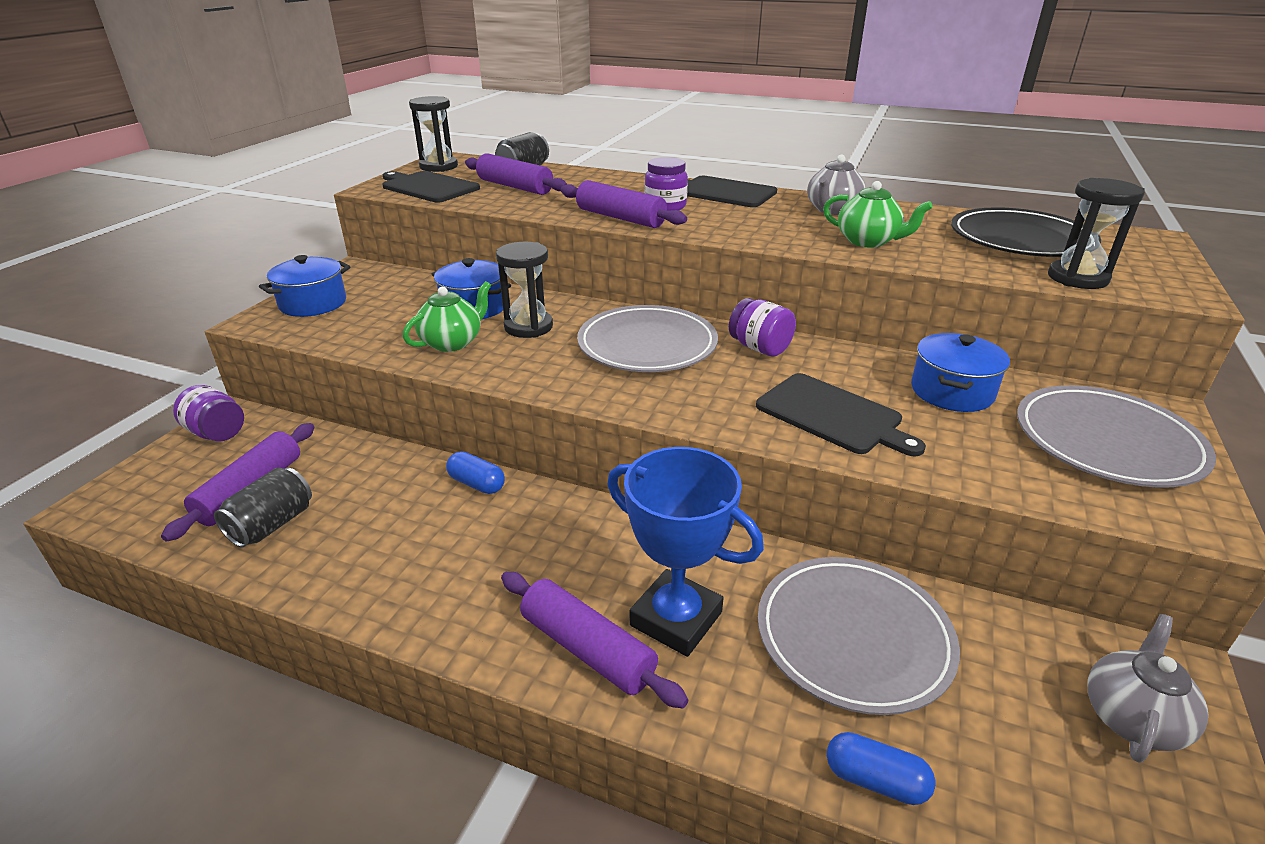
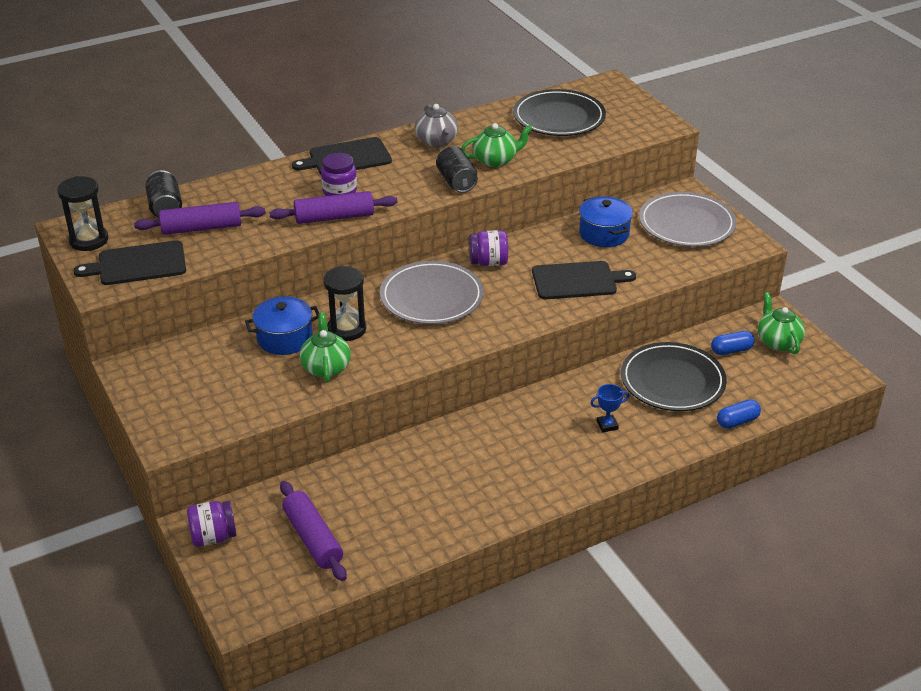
camera: 50 degrees left, 5 degrees up
(272, 525) = (365, 539): black can -> black can (456, 182)
(313, 303) = (171, 406): blue pot -> none
(477, 484) = (423, 442): blue capsule -> blue capsule (731, 350)
(587, 649) = (595, 462): purple rolling pin -> none
(676, 619) = (607, 425): blue trophy -> blue trophy, size x0.43
(853, 636) = (672, 381): grey plate -> black plate
(1077, 278) = (616, 137): black hourglass -> none
(1132, 717) = (778, 341): grey teapot -> green teapot

